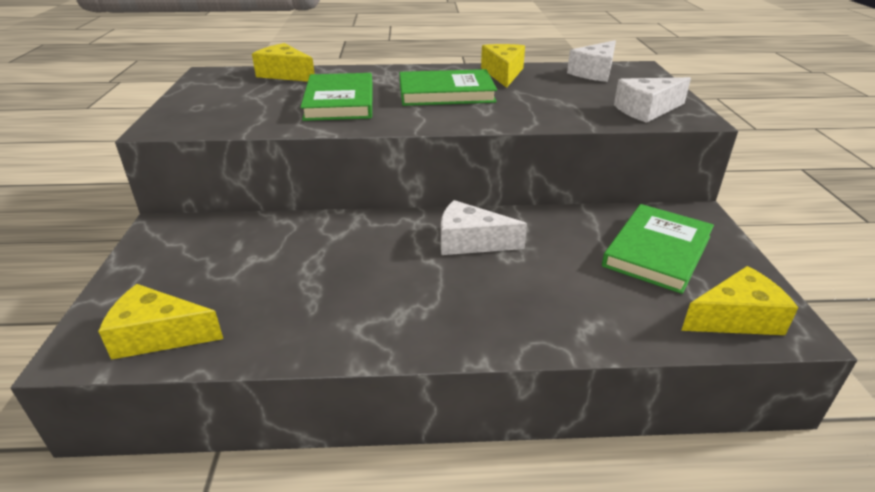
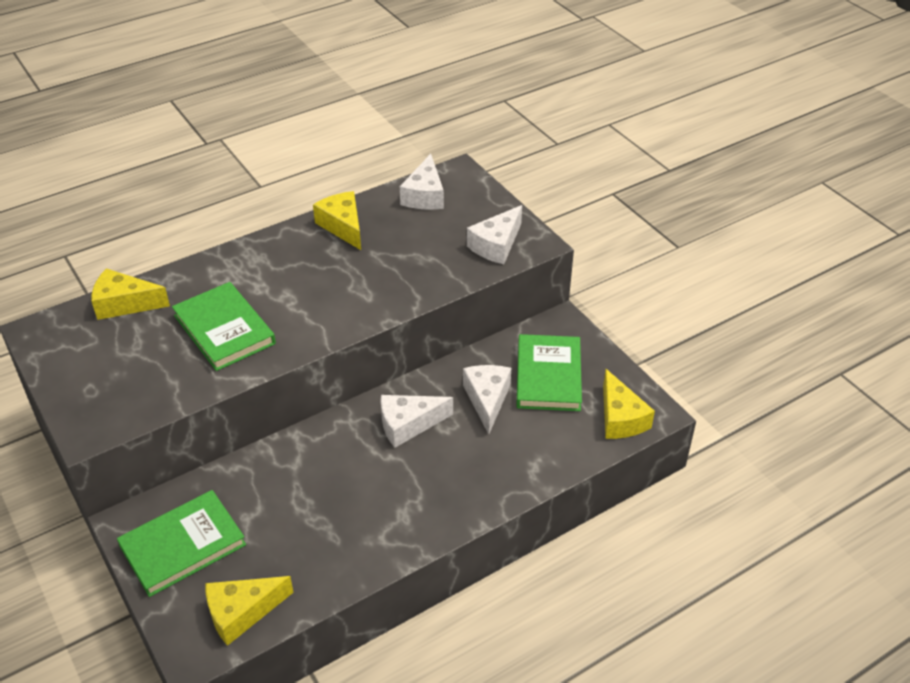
camera: 30 degrees left, 10 degrees up
(446, 93) = (312, 279): green book -> green book (183, 546)
(571, 249) = (487, 400): none -> white cheese
(736, 318) = (620, 418): yellow cheese -> yellow cheese turned 120 degrees clockwise

